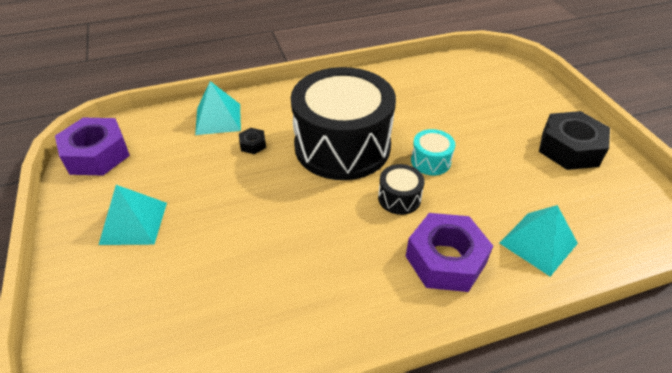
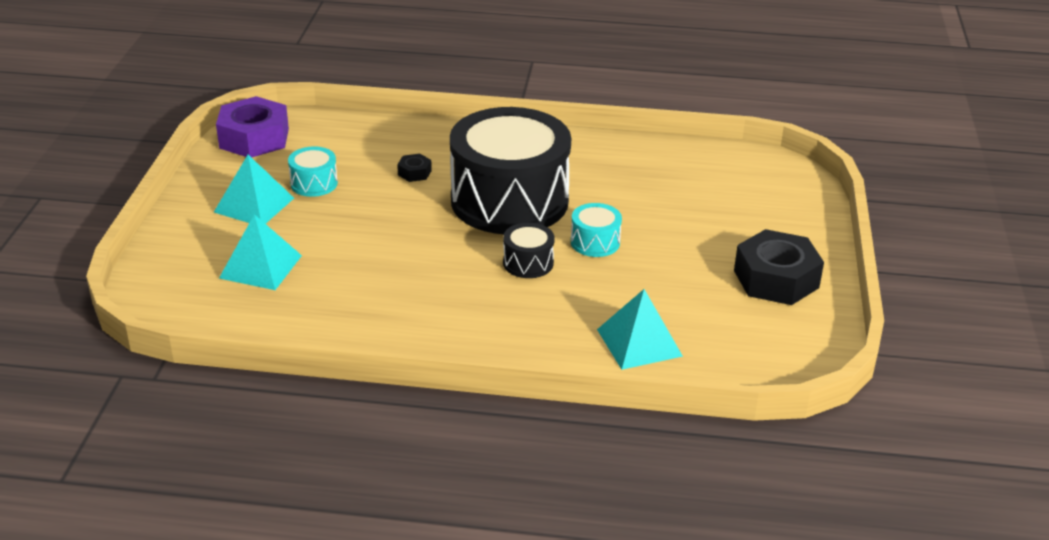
camera: 25 degrees right, 10 degrees down
(176, 182) = (314, 183): none -> turquoise drum
(218, 119) = (396, 139): turquoise pyramid -> turquoise pyramid (260, 266)
(445, 260) = (527, 324): purple nut -> none

